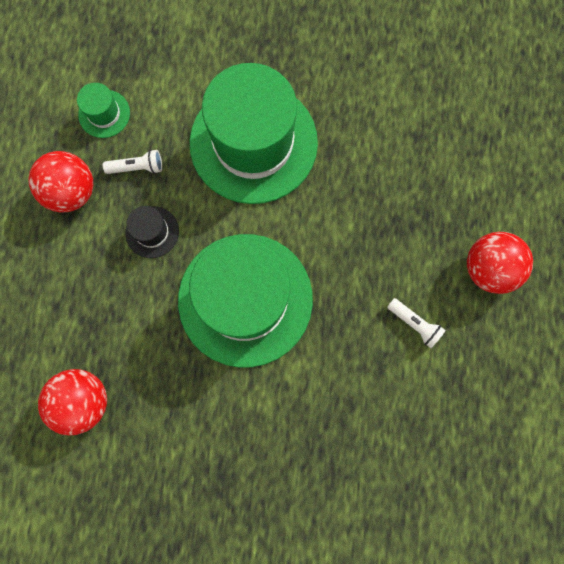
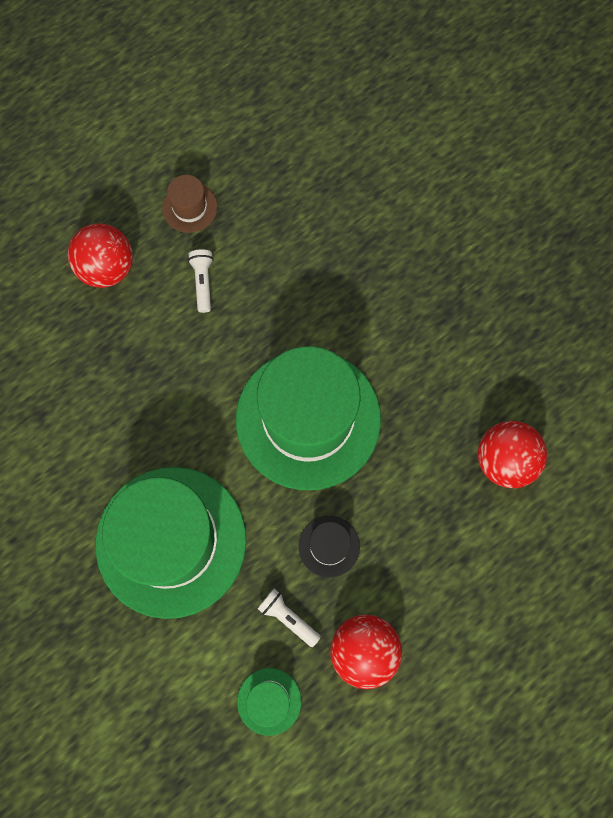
camera: 135 degrees left, 5 degrees down
(485, 370) = (190, 207): none -> brown hat

